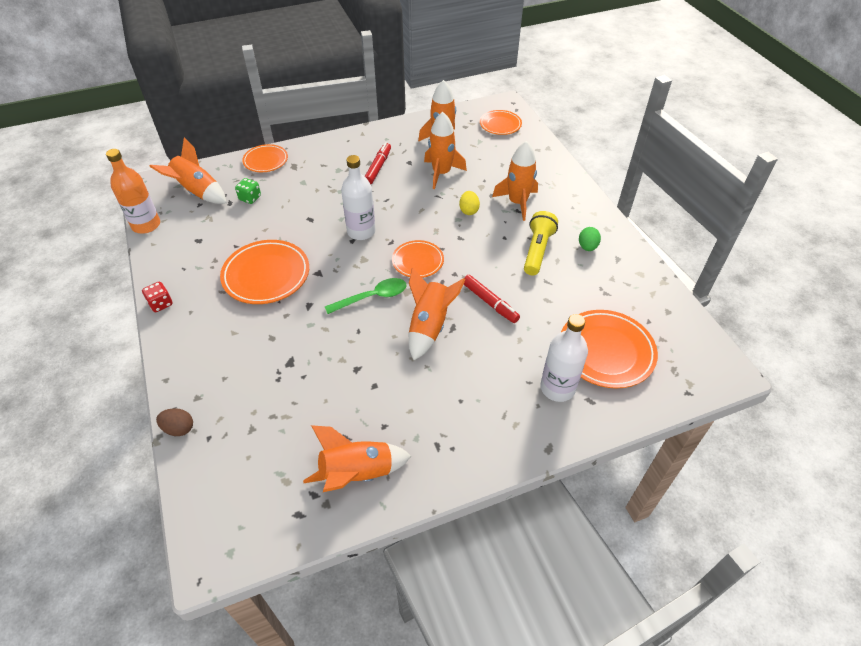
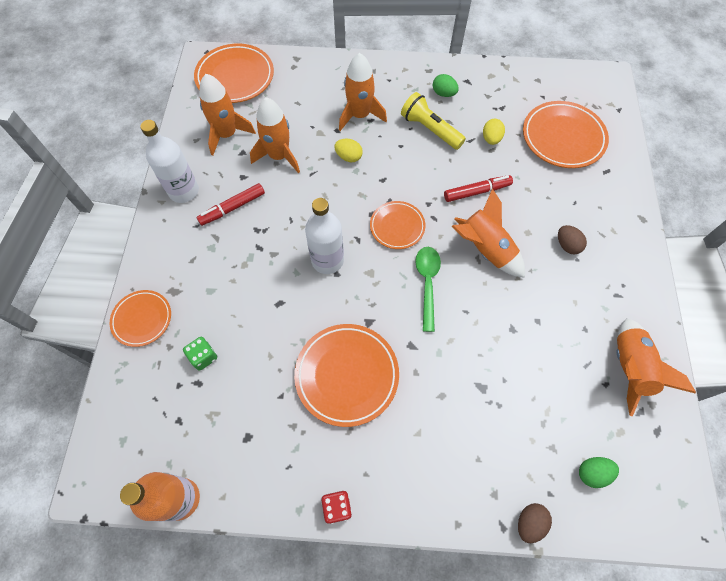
camera: 65 degrees left, 15 degrees up
(197, 192) = (153, 417): orange rocket -> none
(237, 466) = (592, 473): none -> green egg
(378, 167) = (232, 208): red marker -> red marker turned 75 degrees counterclockwise
(472, 388) = (567, 245): none -> brown egg
(500, 125) = (235, 77): orange plate -> orange plate, size x1.65
(557, 388) = (587, 186): white bottle -> white bottle (184, 191)
(559, 295) = (491, 139): none -> yellow egg

